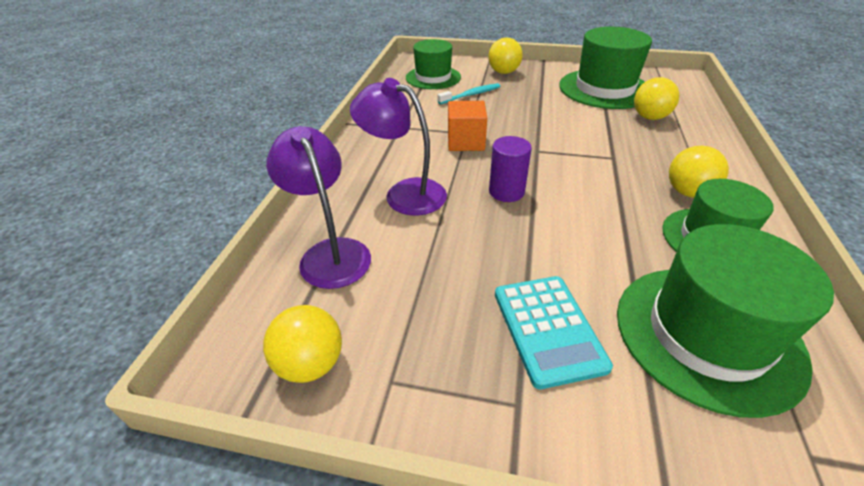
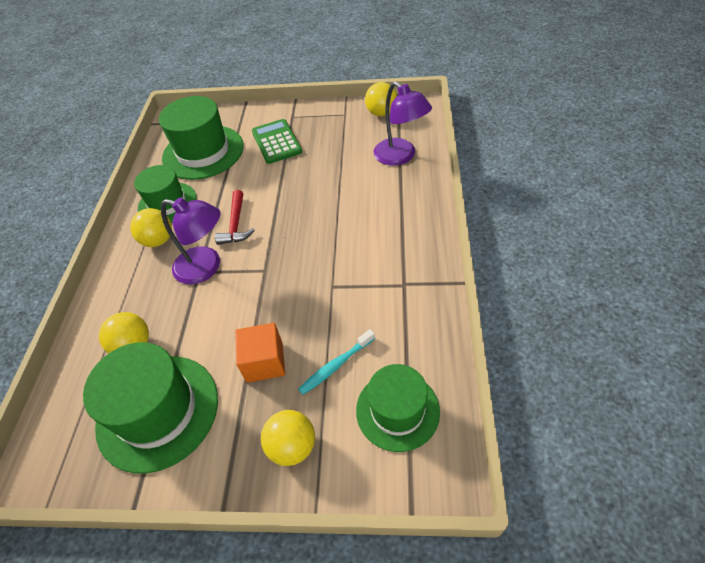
camera: 175 degrees right, 10 degrees up
(404, 193) = (370, 205): purple lamp -> purple lamp (206, 267)
(465, 142) = (331, 272): orange cube -> orange cube (264, 362)
(506, 191) = (294, 219): purple cylinder -> none
(548, 329) = (276, 142): turquoise calculator -> green calculator
(585, 196) = (236, 225): none -> red hammer

